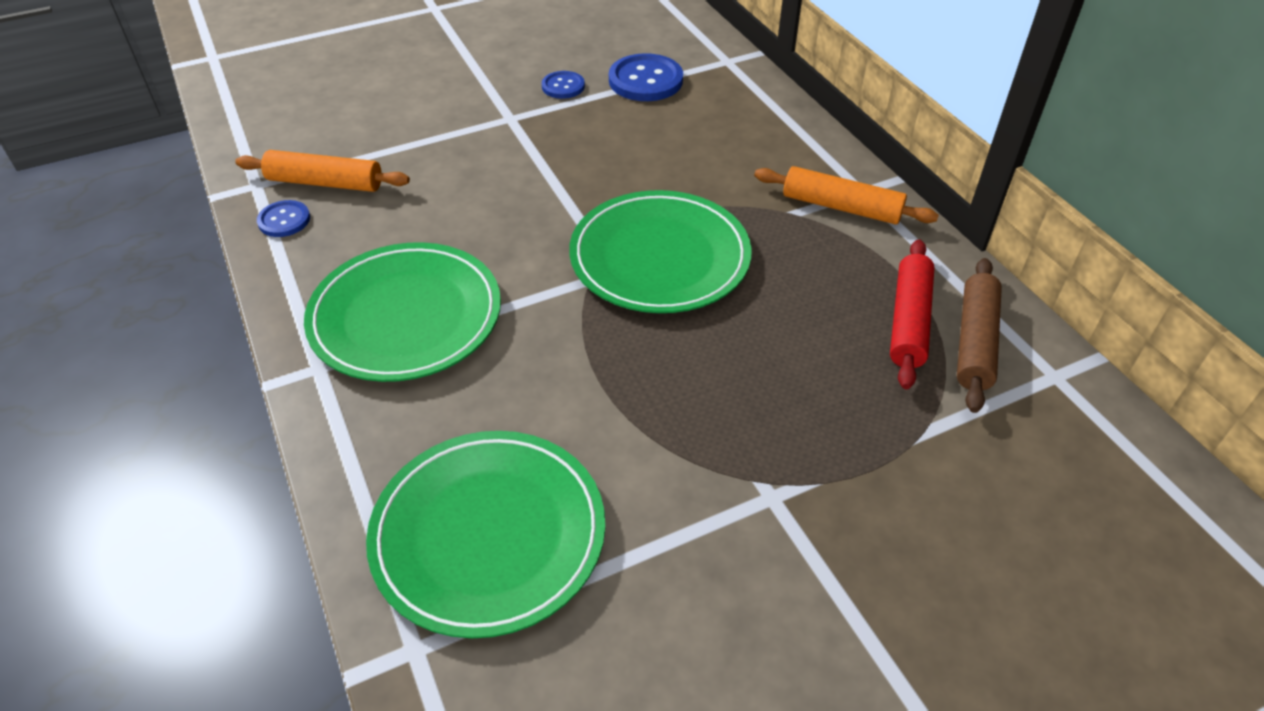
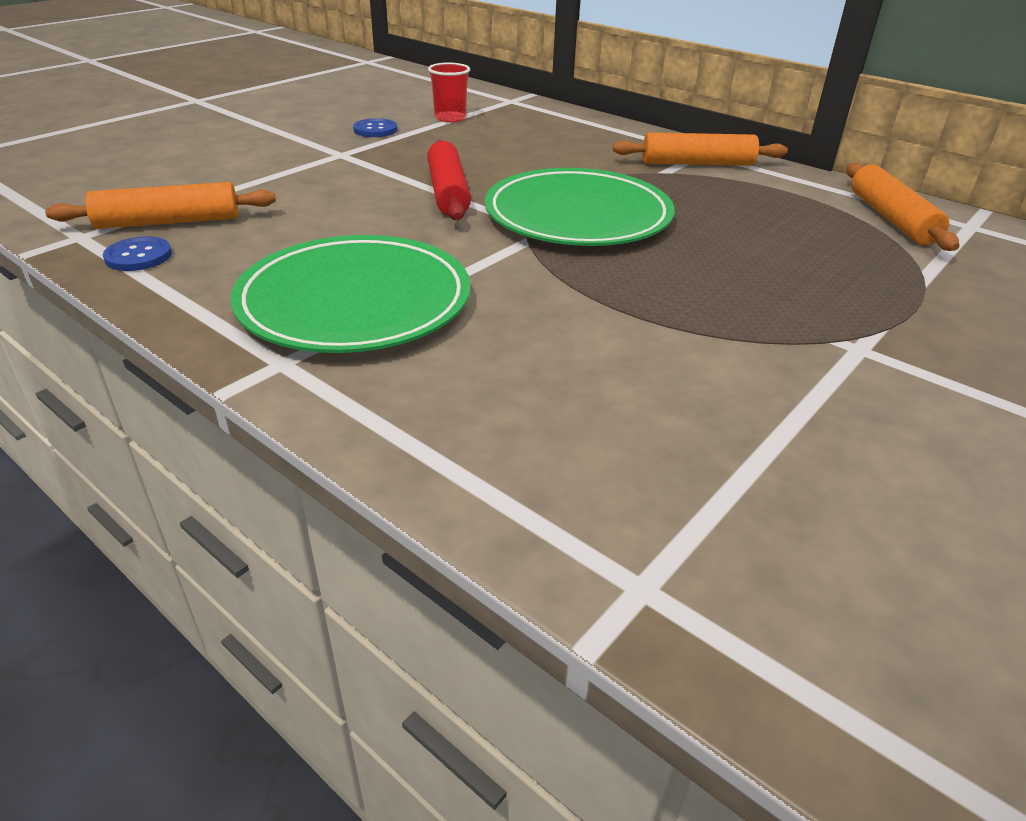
camera: 25 degrees left, 10 degrees down
(488, 534) = (621, 452): green plate -> none
(645, 80) = (450, 118): blue button -> red cup
(909, 321) = (829, 216): red rolling pin -> red rolling pin (448, 192)
(974, 342) = (891, 218): brown rolling pin -> orange rolling pin

